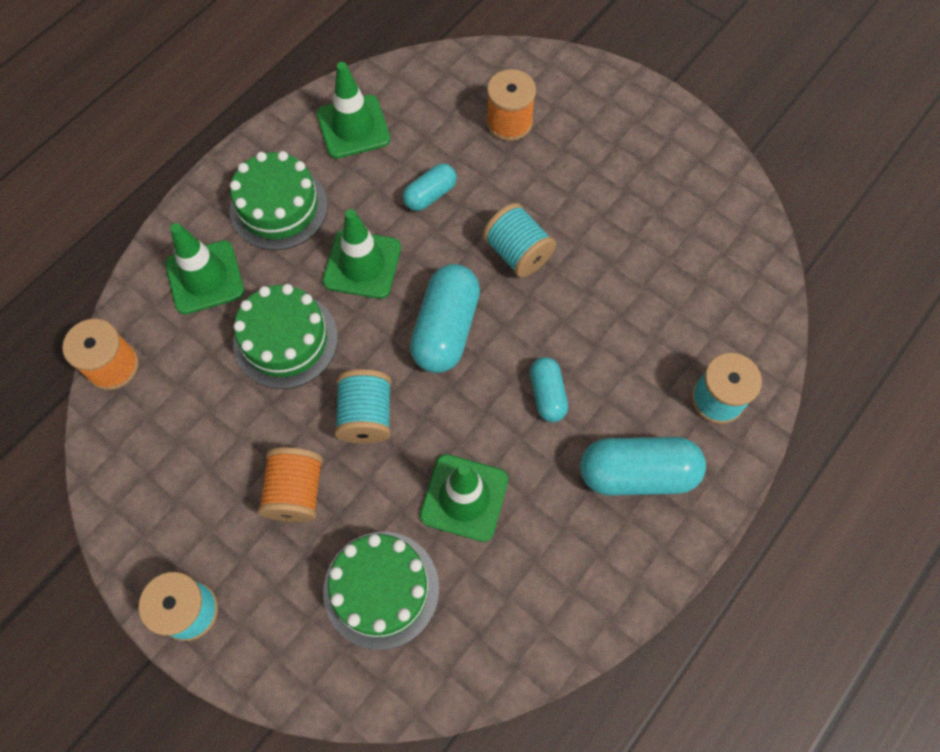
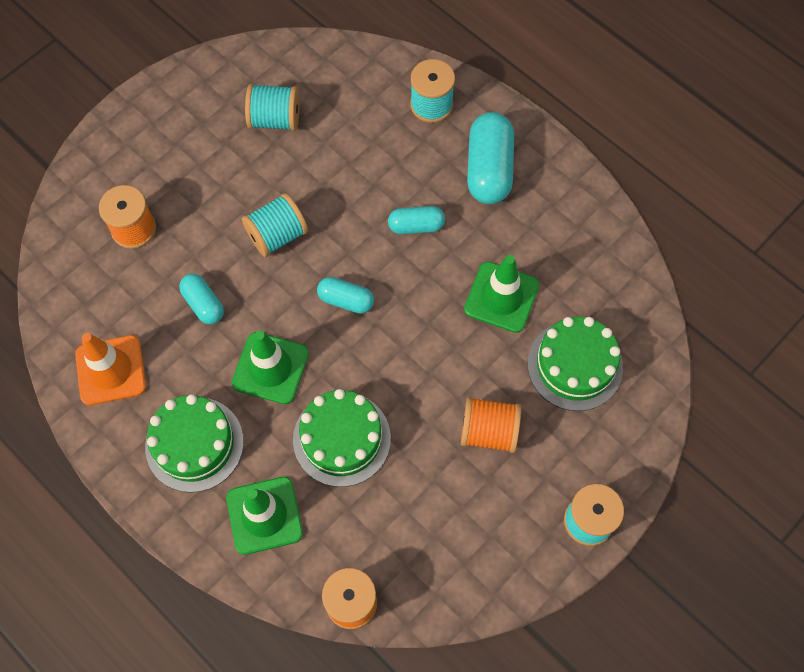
camera: 85 degrees left, 0 degrees up
(353, 127) = (111, 370): green traffic cone -> orange traffic cone
(366, 415) = (423, 371): turquoise spool -> turquoise spool (275, 119)
(445, 329) = (346, 300): turquoise capsule -> turquoise capsule, size x0.57

